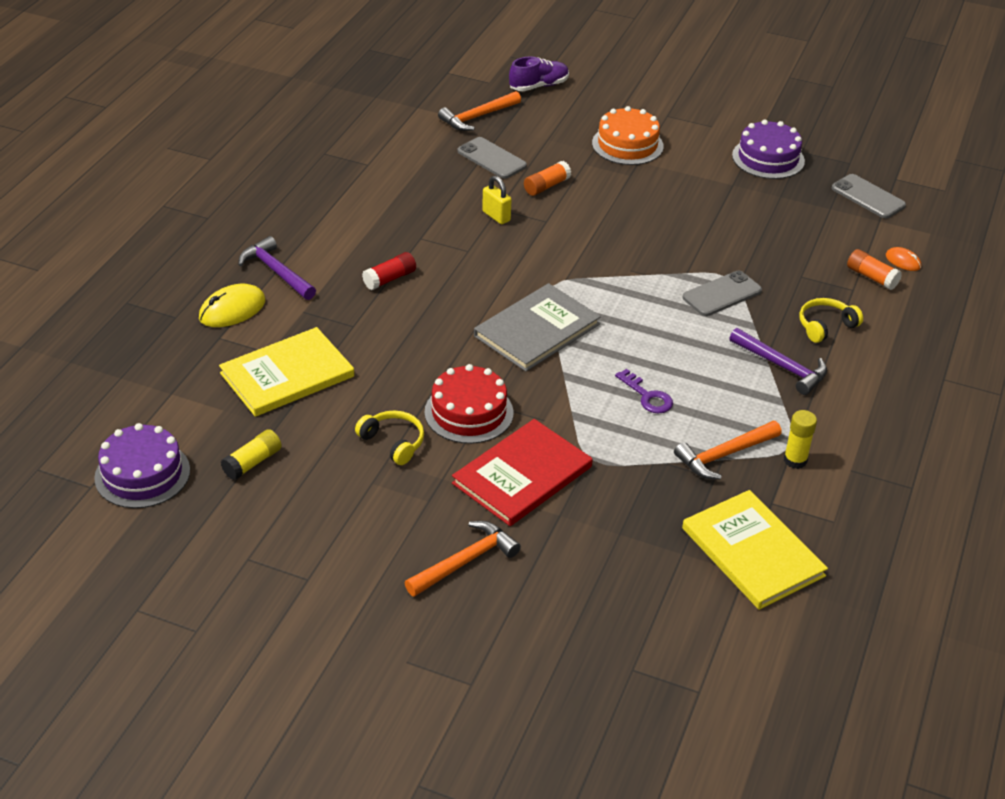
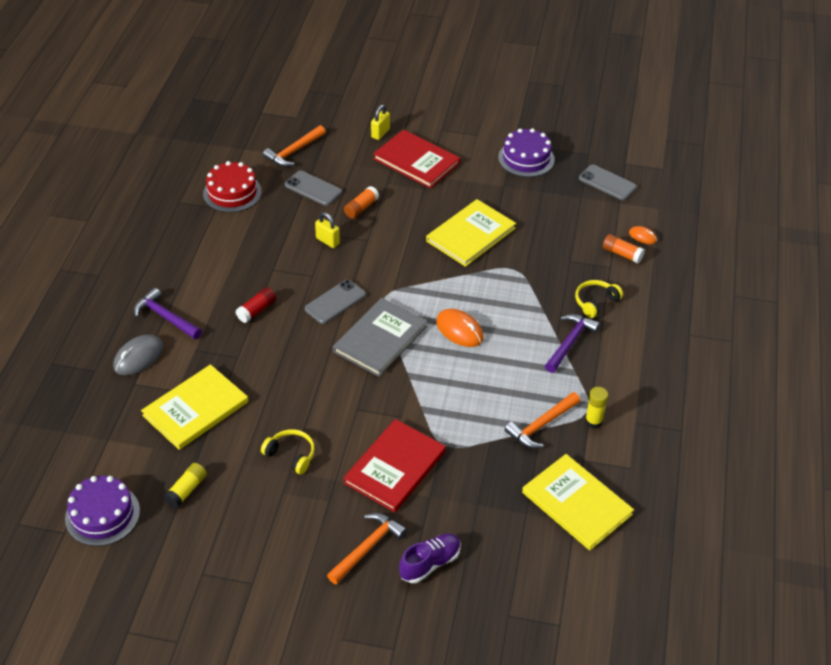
camera: 10 degrees left, 5 degrees up
(232, 310) = (138, 357): yellow mouse -> grey mouse
(469, 412) = (343, 419): red cake -> red cake (232, 192)
(538, 86) = (336, 116): purple shoe -> purple shoe (430, 563)
(589, 110) = (380, 133): none -> yellow padlock
(627, 145) = (416, 161): orange cake -> red book
(641, 334) = (459, 330): none -> orange mouse
(647, 396) = (475, 384): purple key -> none
(679, 232) = (471, 235): none -> yellow book
(722, 294) = (514, 286): grey phone -> grey phone (335, 302)
(782, 367) = (570, 342): purple hammer -> purple hammer turned 90 degrees counterclockwise

